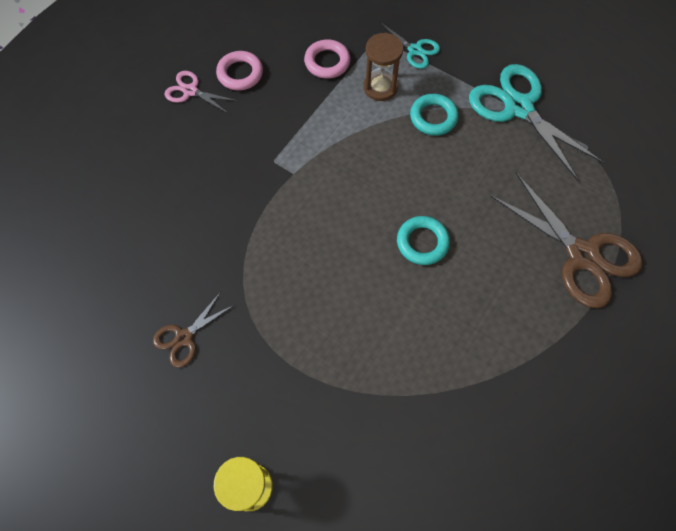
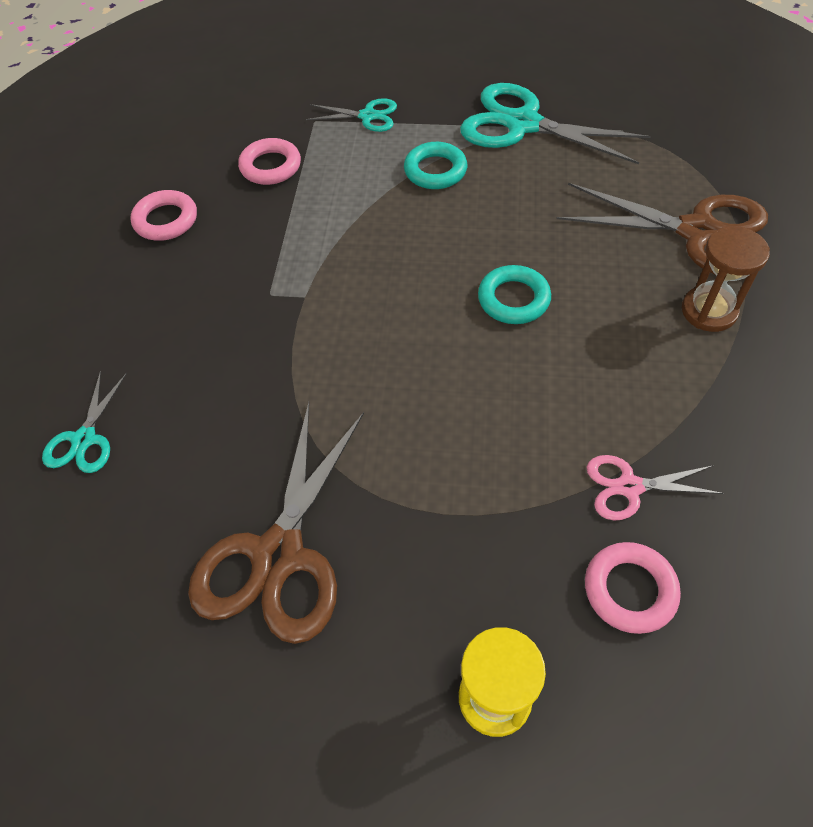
camera: 25 degrees left, 10 degrees down
(118, 207) = (84, 439): none -> turquoise scissors
(184, 337) = (278, 555): brown scissors -> brown scissors, size x1.96
(190, 91) = (109, 264): pink scissors -> pink scissors (629, 487)
(365, 470) = (630, 590): none -> pink ring
(380, 87) = (352, 166): brown hourglass -> brown hourglass (709, 311)

